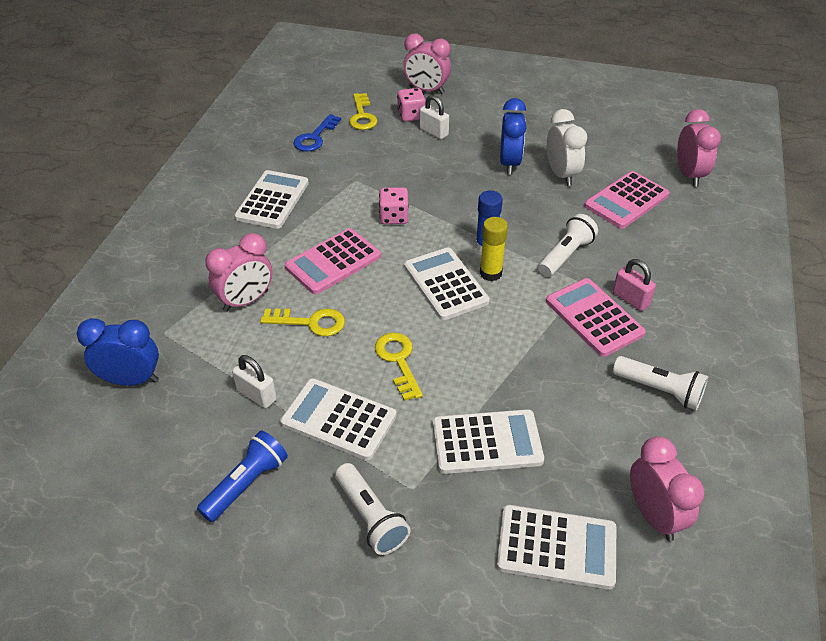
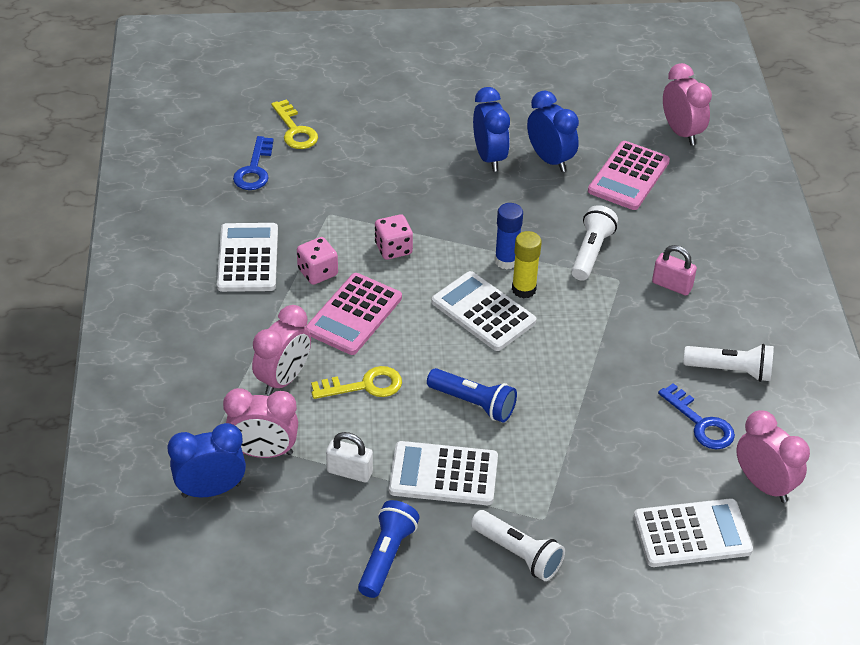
camera: 20 degrees left, 0 degrees up
(398, 361) = (473, 403): yellow key -> blue flashlight
(411, 115) = (352, 118): pink dice -> pink dice (317, 272)
(426, 90) = (354, 81): pink clock -> pink clock (264, 452)
(434, 132) = (388, 135): white padlock -> none
(487, 442) = (593, 459): white calculator -> none
(561, 175) = (550, 160): white clock -> blue clock
(594, 317) = (644, 313): pink calculator -> none
(610, 434) = (701, 423): none -> blue key

